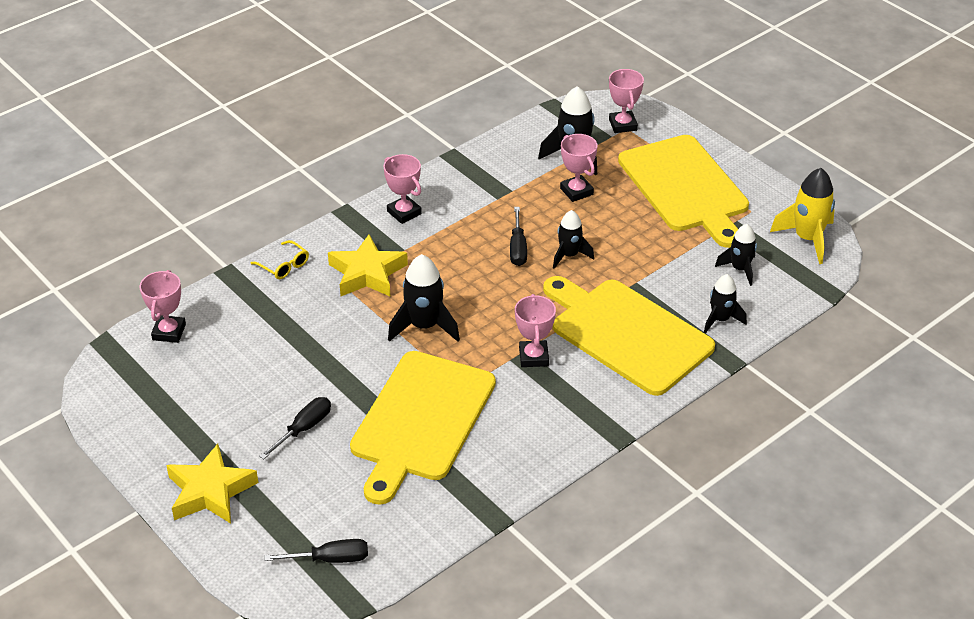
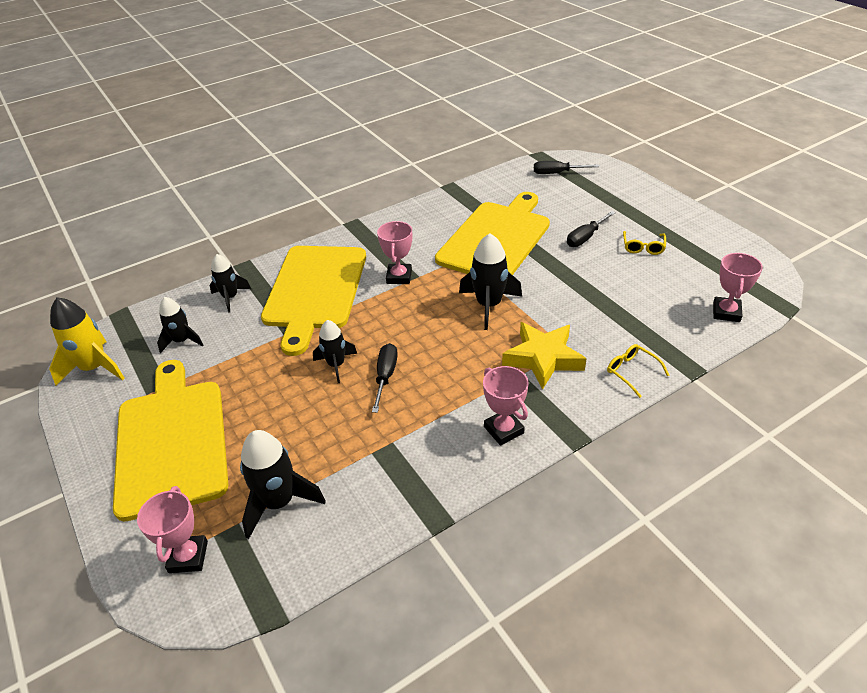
camera: 170 degrees left, 0 degrees up
(210, 491) = (646, 206): yellow star -> none
(234, 416) = (643, 247): none -> yellow glasses
(576, 191) = (297, 445): pink trophy -> none
(627, 333) = (314, 290): yellow cutting board -> yellow cutting board turned 45 degrees clockwise

